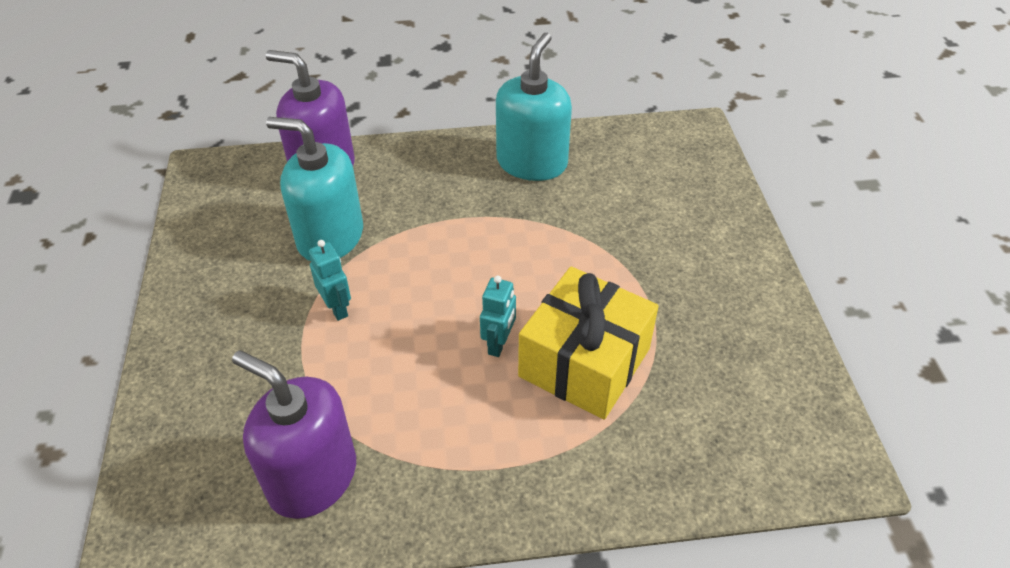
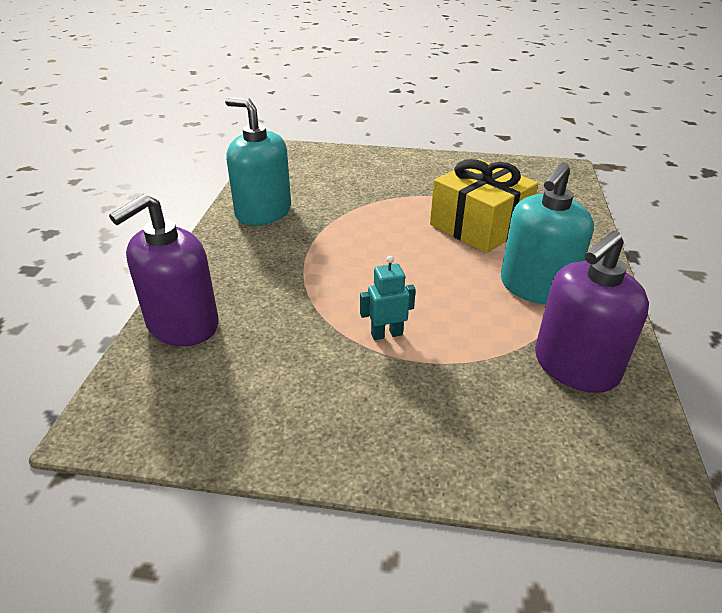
camera: 75 degrees left, 10 degrees down
(330, 237) = (289, 330): turquoise soap dispenser -> turquoise soap dispenser (536, 287)
(499, 344) = (453, 256): turquoise robot -> none

